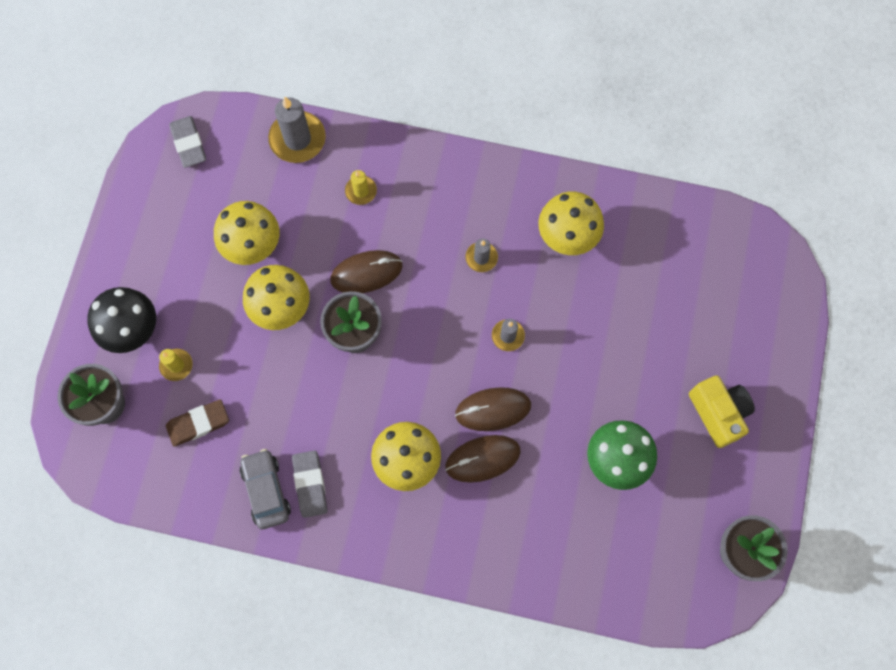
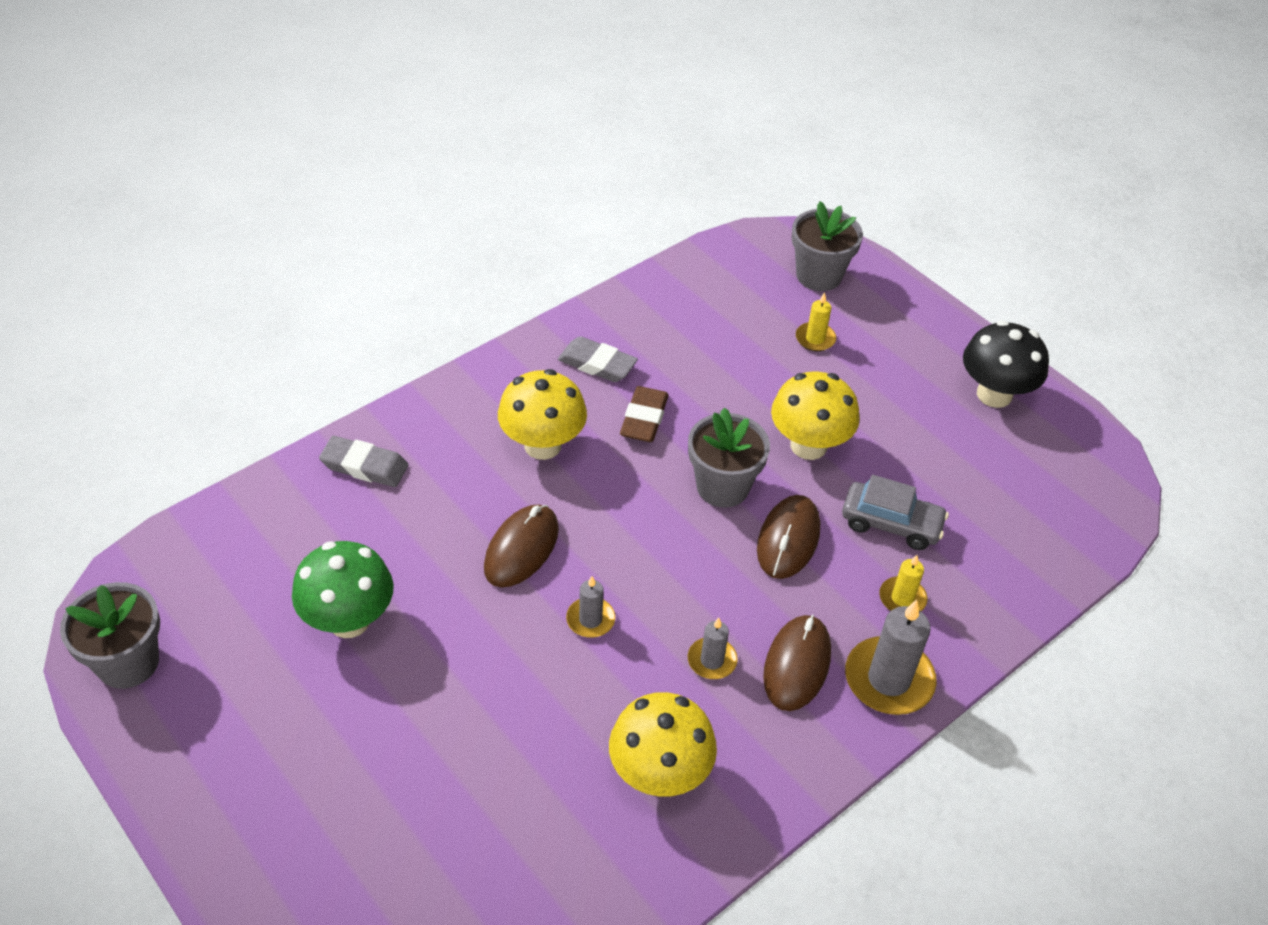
camera: 125 degrees right, 25 degrees down
(132, 330) = (882, 328): black mushroom -> black mushroom (994, 394)
(189, 144) = (1087, 480): grey eraser -> grey eraser (364, 466)
(198, 424) = (738, 323): brown eraser -> brown eraser (644, 418)
(253, 246) = (906, 463): yellow mushroom -> none
(266, 491) = (624, 332): grey car -> grey car (891, 523)
(297, 139) = (1024, 580): grey candle -> grey candle (888, 679)
(482, 459) = (480, 505): brown mouse -> brown mouse (797, 665)
(718, 413) = (283, 766): yellow camera -> none

